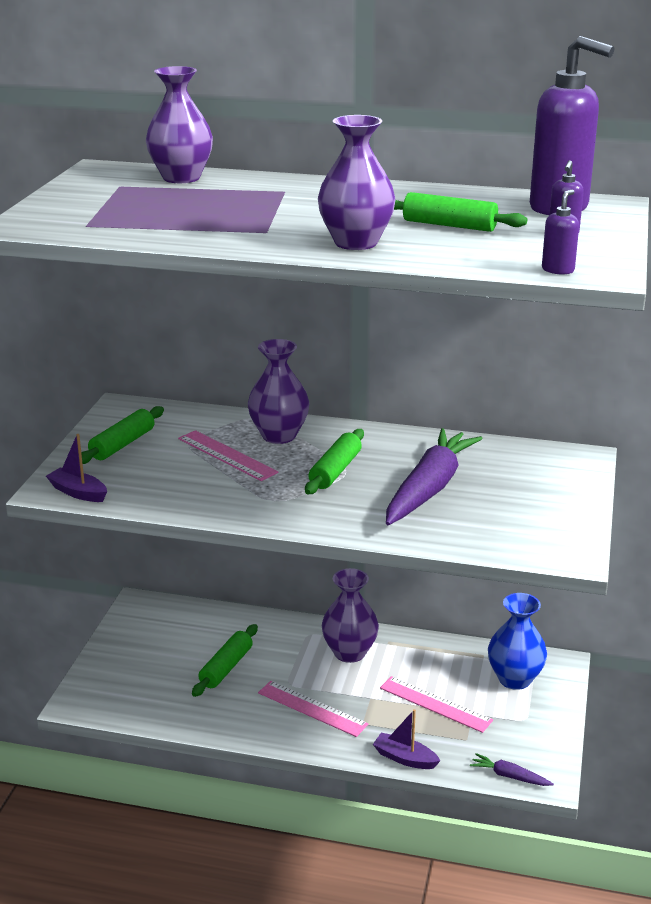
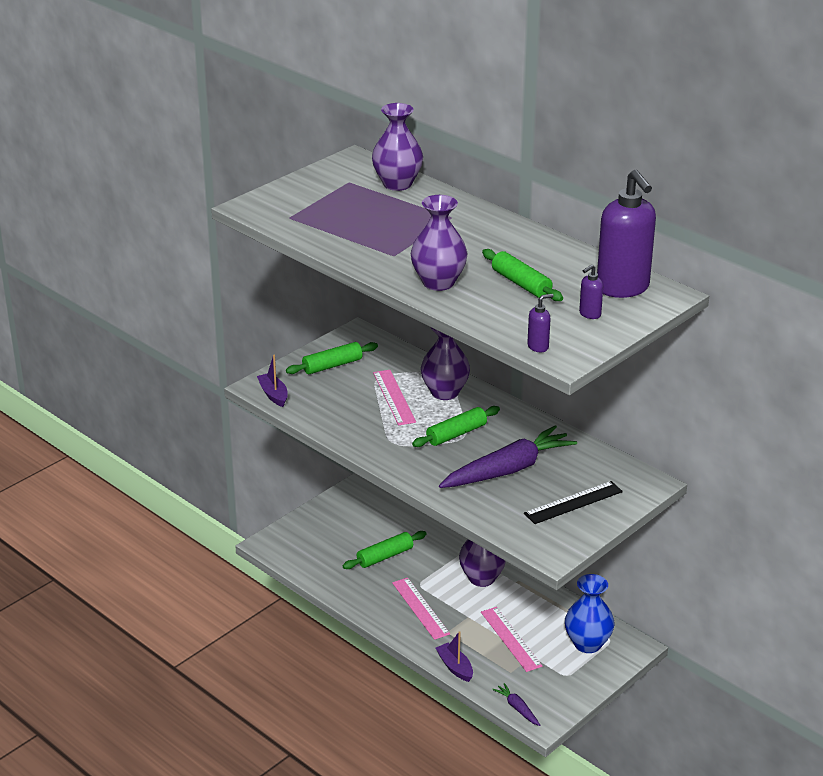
camera: 30 degrees right, 5 degrees up
(532, 498) = (573, 502): none -> black ruler

